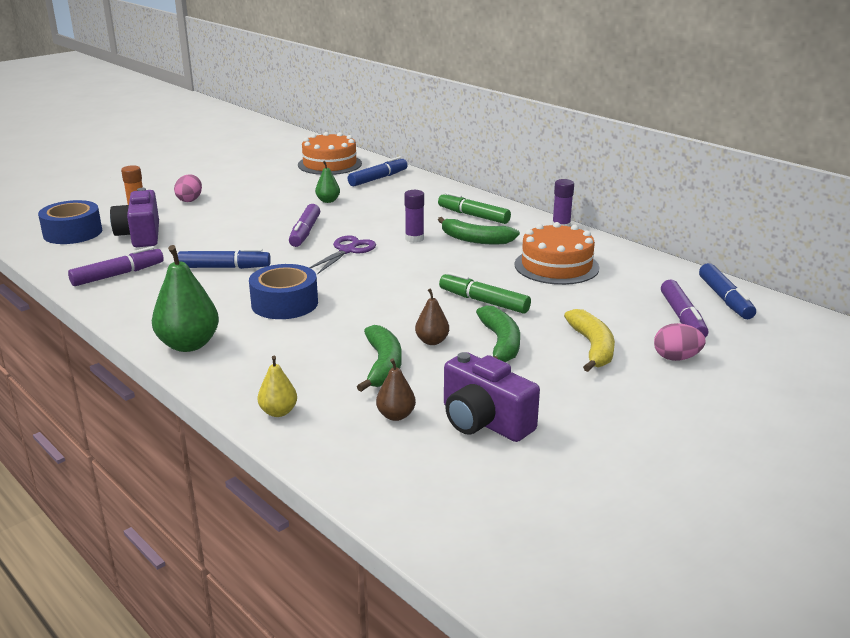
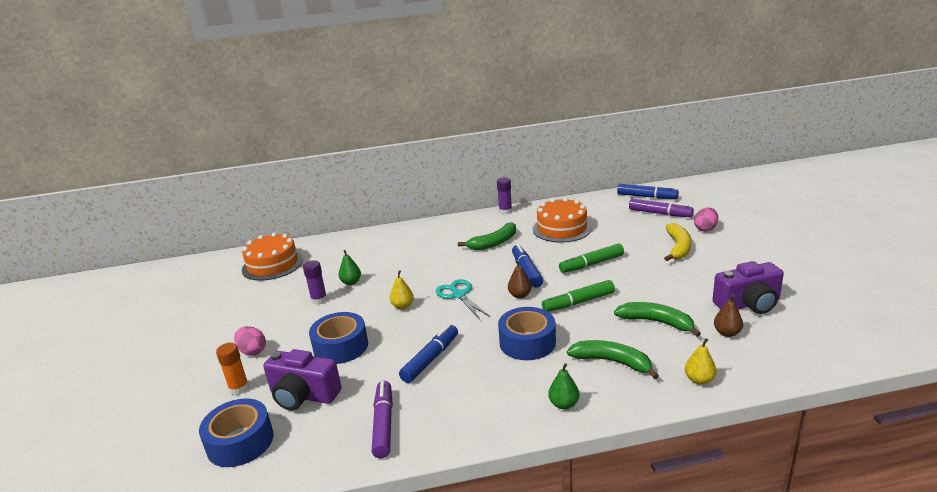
camera: 55 degrees left, 0 degrees up
(188, 344) = (564, 404): green pear -> green pear, size x0.54
(218, 228) = (341, 346): none -> blue tape
(305, 232) = (402, 306): purple marker -> yellow pear
(347, 250) = (459, 295): purple scissors -> turquoise scissors
(378, 178) = (335, 251): blue marker -> blue marker (527, 271)
(414, 239) = (467, 264): purple glue stick -> purple glue stick (319, 300)
(432, 341) = (634, 296): brown pear -> brown pear (520, 295)
(473, 215) = (453, 233): green marker -> green marker (578, 302)
(500, 343) = (654, 274): green banana -> green banana (612, 362)
(592, 347) = (678, 247): yellow banana -> yellow banana turned 75 degrees clockwise

